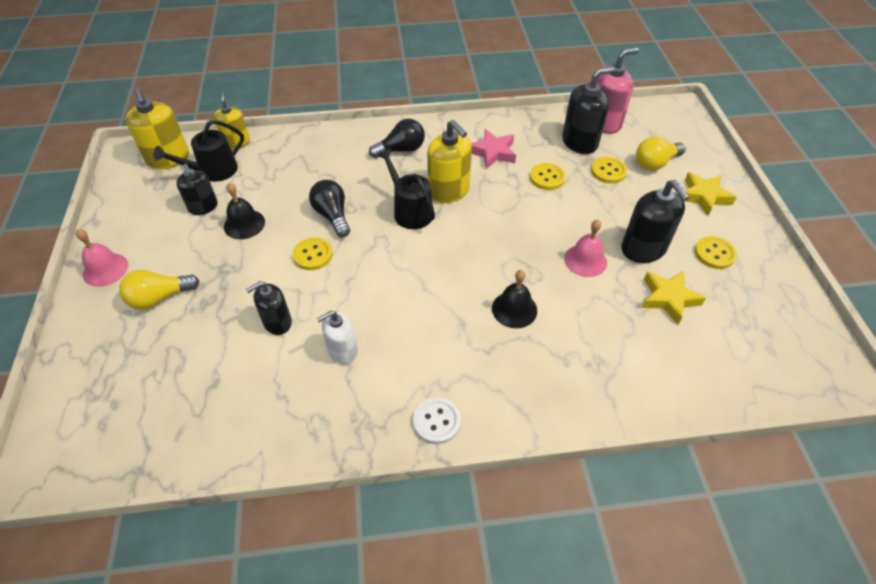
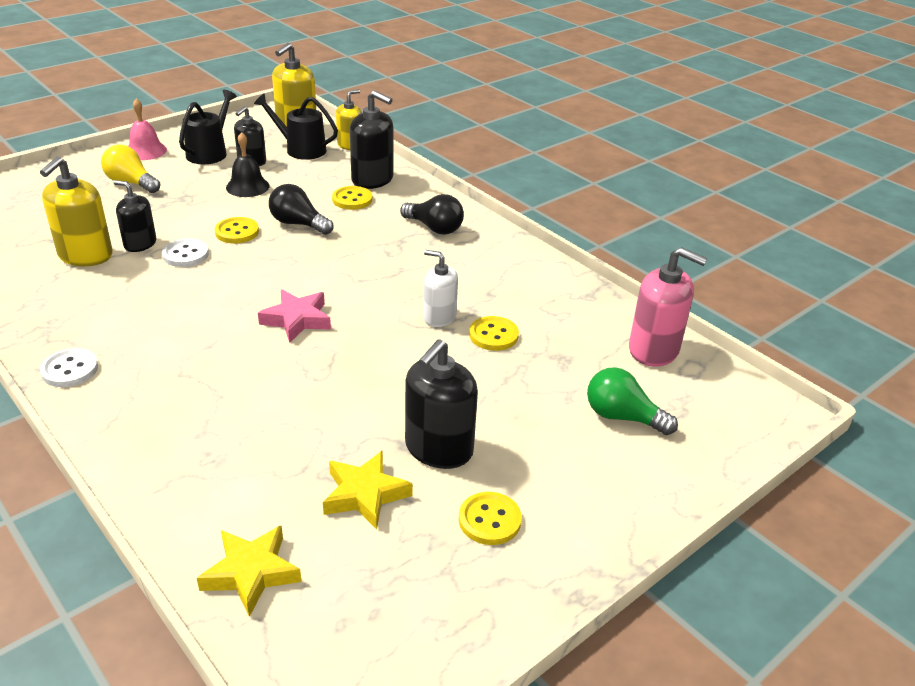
camera: 55 degrees right, 15 degrees down
(321, 297) = (185, 254): none -> white button
(332, 216) = (298, 224): black light bulb -> black light bulb turned 90 degrees counterclockwise
(342, 350) = (127, 288): white soap dispenser -> white soap dispenser (439, 317)
(410, 211) = (346, 263): black watering can -> black watering can (209, 152)
(449, 190) = (401, 276): yellow soap dispenser -> yellow soap dispenser (85, 255)
(493, 152) = (496, 284): pink star -> pink star (297, 320)
(514, 309) = (254, 374): black bell -> none
(579, 142) = (590, 341): black soap dispenser -> black soap dispenser (372, 179)
(585, 260) = (375, 405): pink bell -> none
(608, 171) = (559, 380): yellow button -> yellow button (352, 199)
(655, 163) = (622, 417): yellow light bulb -> green light bulb
(704, 196) = (602, 481): yellow star -> yellow star (251, 573)

